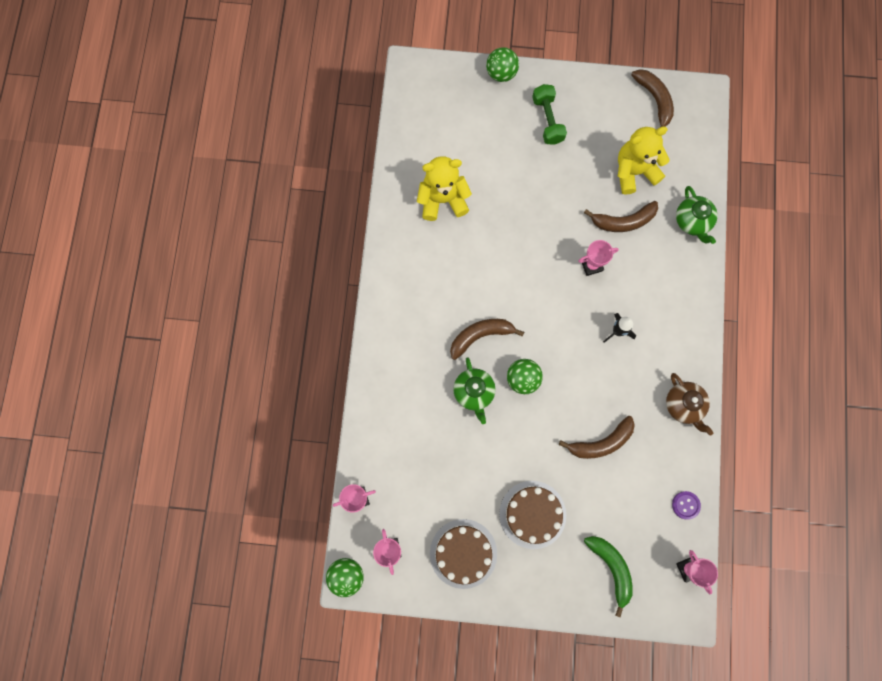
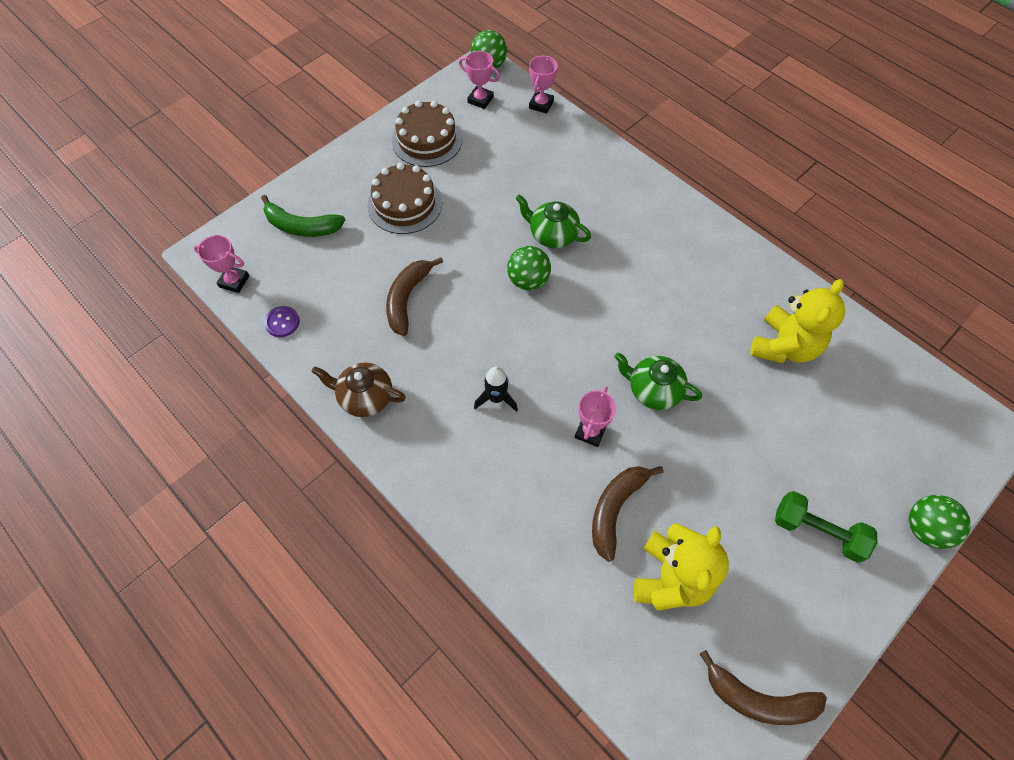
camera: 130 degrees right, 15 degrees down
(480, 336) = (602, 277): brown banana -> none
(692, 222) = (550, 591): green teapot -> green teapot (653, 390)

